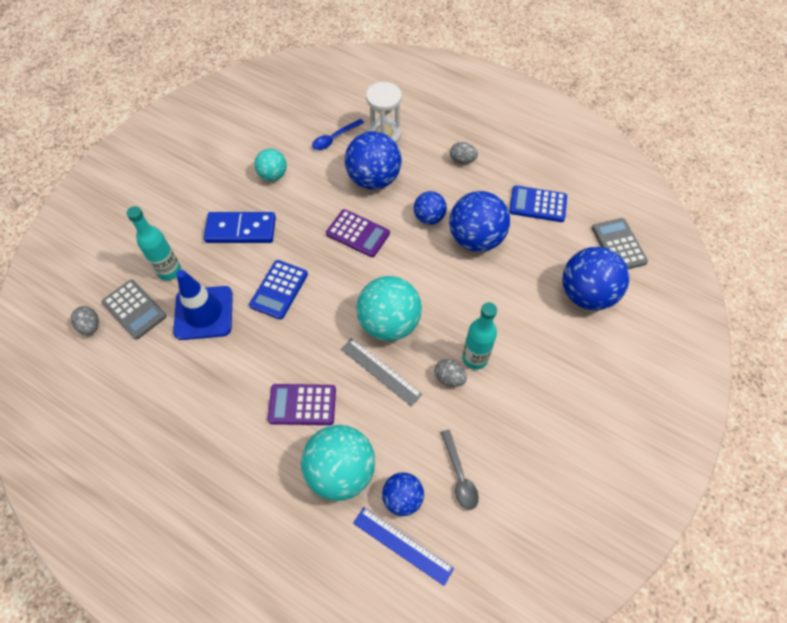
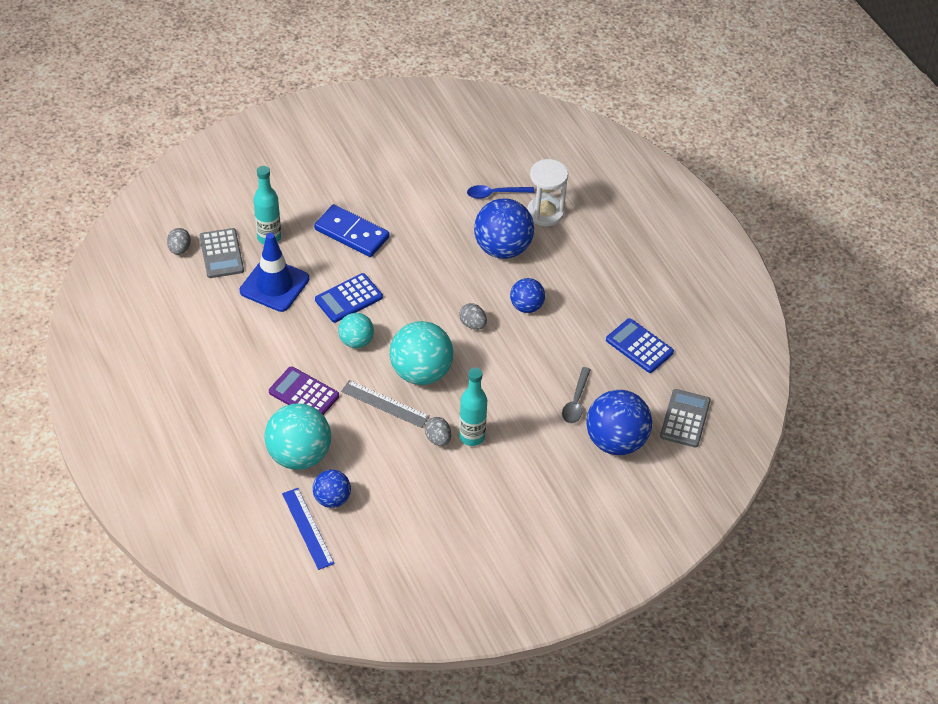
camera: 30 degrees right, 10 degrees down
(273, 175) = (413, 200): turquoise ball -> turquoise ball (356, 341)
(358, 233) = (451, 287): purple calculator -> none
(380, 371) = (385, 404): grey ruler -> grey ruler turned 45 degrees counterclockwise
(459, 475) = (388, 509): grey spoon -> grey spoon (576, 401)
(462, 160) = (601, 272): grey egg -> grey egg (473, 324)
(475, 239) = (554, 345): blue ball -> none

